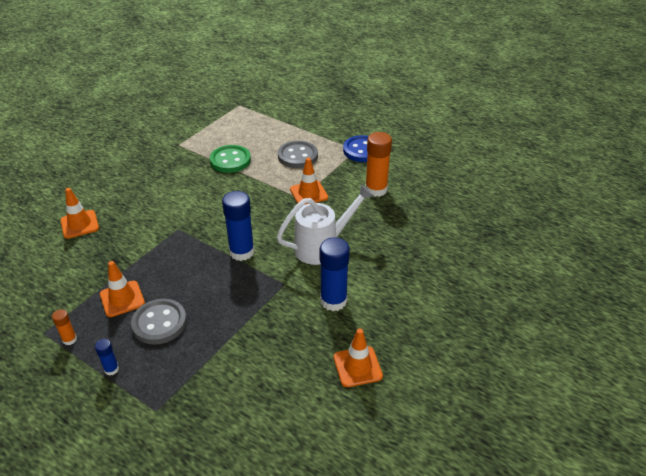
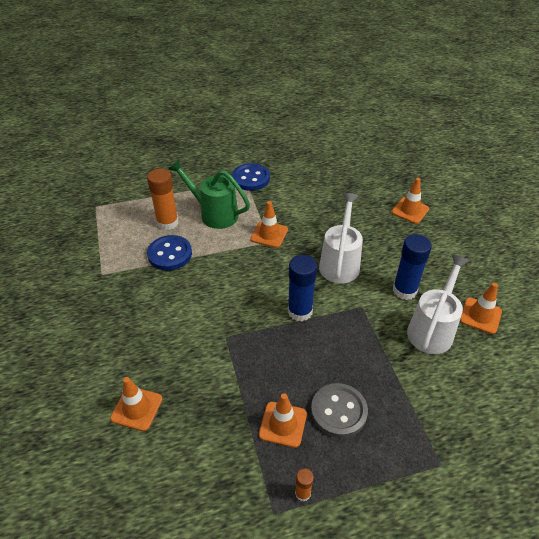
camera: 50 degrees left, 5 degrees up
(111, 369) = (369, 476): blue glue stick -> none
(230, 160) = (170, 254): green button -> blue button
(297, 156) = (214, 214): grey button -> green watering can
(304, 340) = (432, 329): none -> white watering can
(376, 189) = (304, 199): orange glue stick -> orange glue stick (167, 223)
(447, 257) = (410, 210): none -> orange traffic cone

